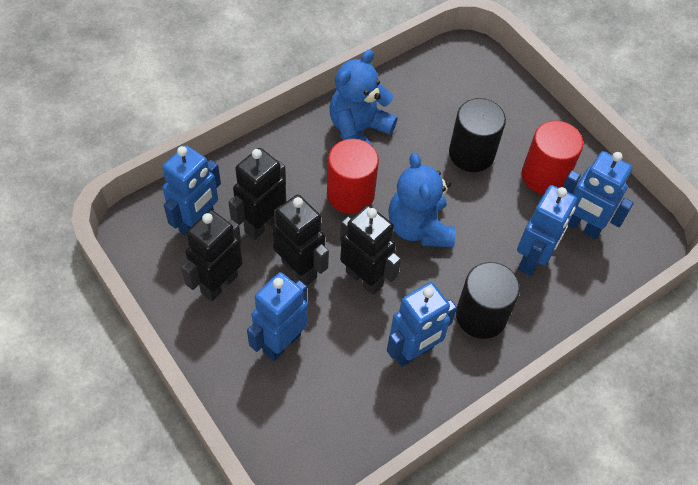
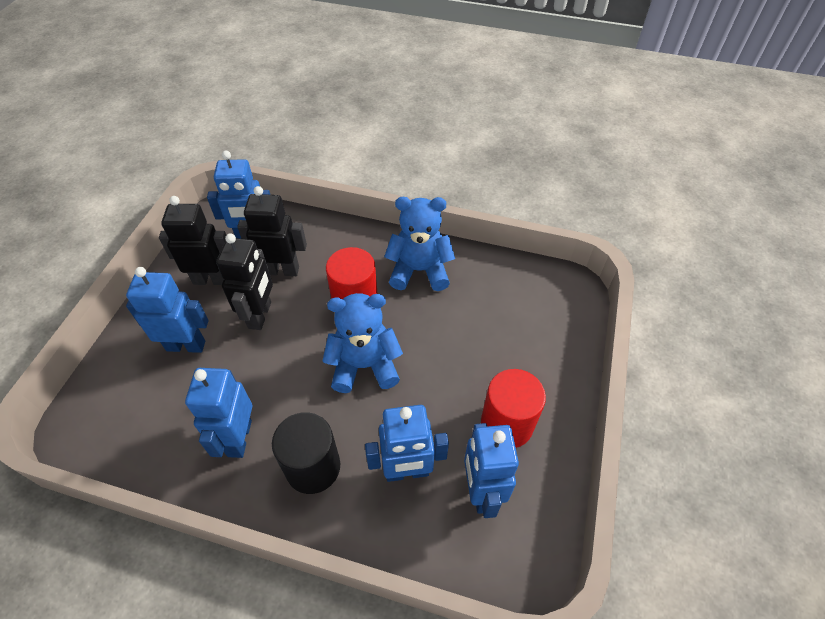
camera: 55 degrees right, 5 degrees down
(364, 278) = (284, 360): black robot -> none
(413, 352) = (239, 438): blue robot -> blue robot turned 75 degrees clockwise
(419, 227) = (364, 365): blue teddy bear -> blue teddy bear turned 45 degrees clockwise
(471, 154) = (473, 355): black cylinder -> none

